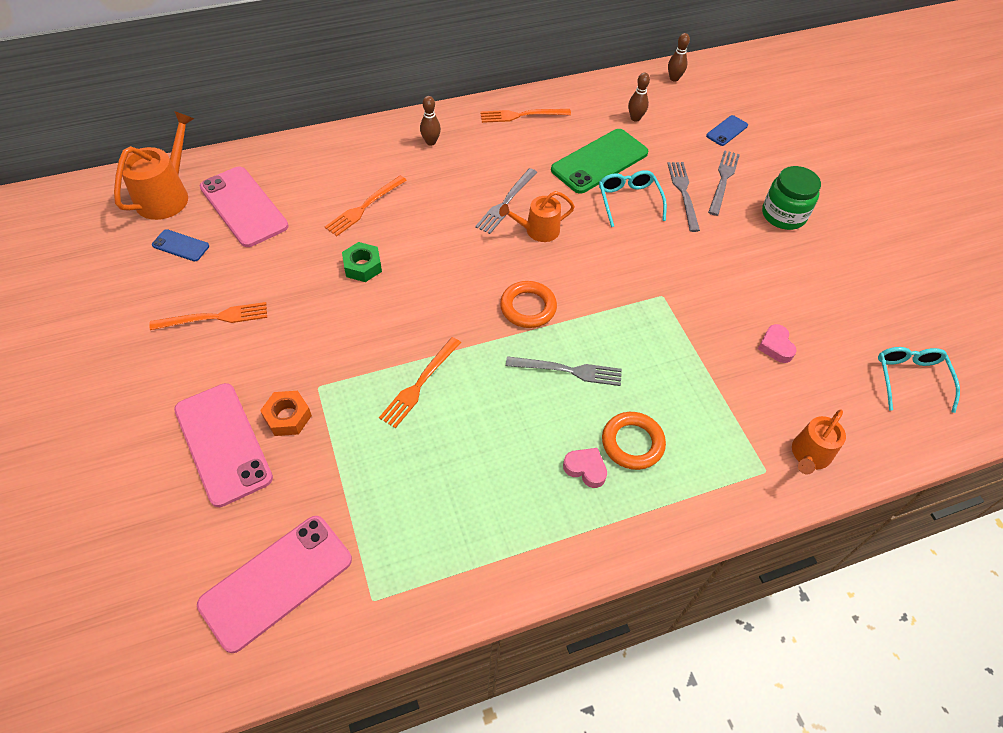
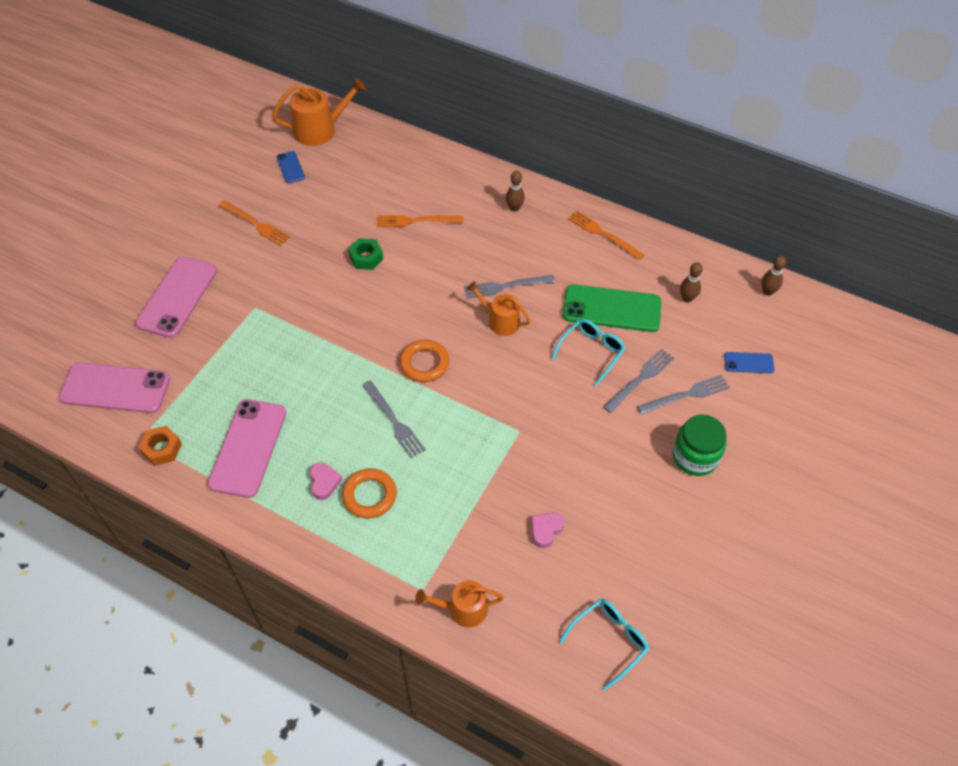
camera: 50 degrees right, 0 degrees up
(244, 207) = (350, 168): pink phone -> pink phone (248, 448)
(287, 417) = (221, 311): orange nut -> orange nut (162, 449)
(420, 384) = (305, 353): orange fork -> none

